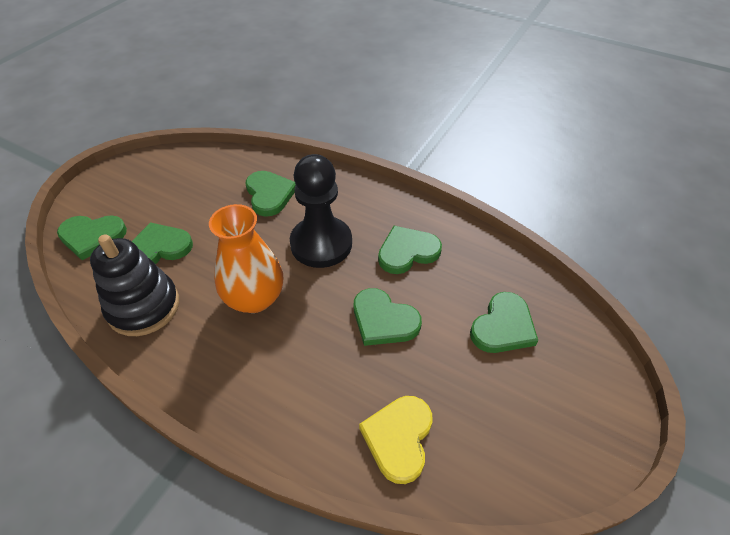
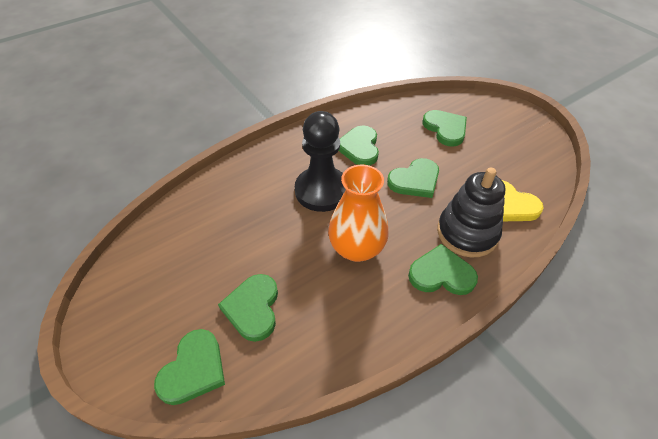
camera: 65 degrees left, 0 degrees up
(144, 307) = (323, 334): black stacking toy -> black stacking toy (467, 233)
(269, 194) = (239, 207): green heart -> green heart (441, 274)

